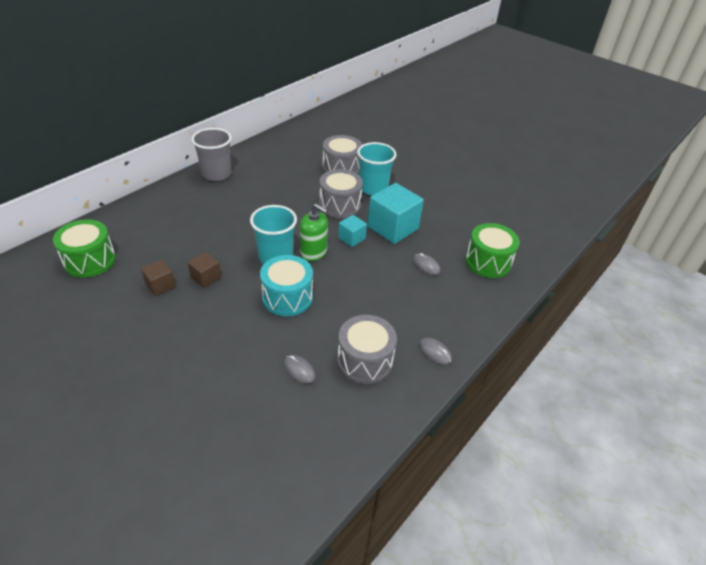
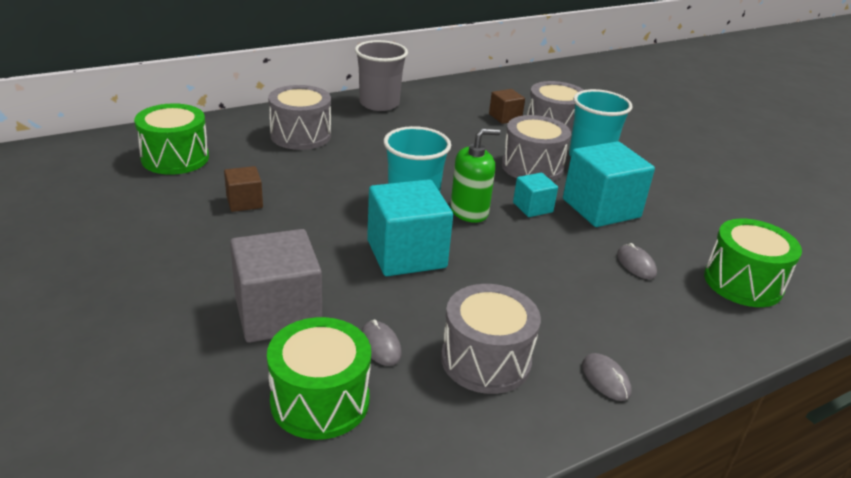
camera: 20 degrees right, 10 degrees down
(173, 217) = (300, 135): none -> grey drum
(206, 277) = (307, 207): brown cube -> brown cube (505, 117)
(225, 367) = (278, 313): none -> grey cube
(280, 420) = (320, 400): none -> green drum
(287, 297) = (406, 254): turquoise drum -> turquoise cube
(313, 252) = (469, 211): green soap dispenser -> green soap dispenser turned 75 degrees counterclockwise

